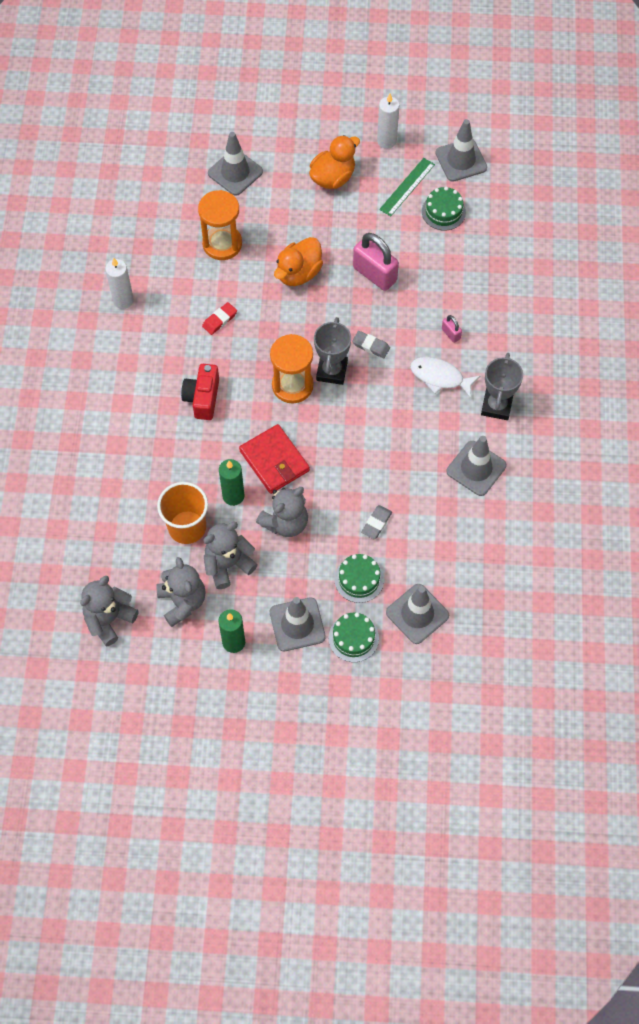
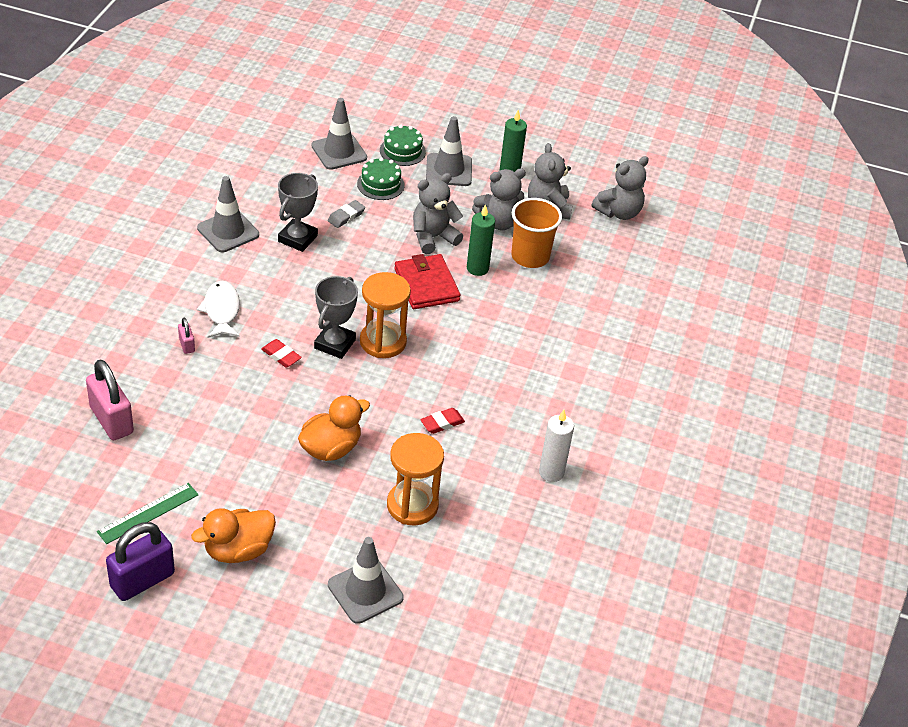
camera: 170 degrees left, 20 degrees down
(202, 398) = (484, 354): red camera -> none
(371, 346) = (281, 356): grey eraser -> red eraser
(374, 274) = (241, 424): pink padlock -> pink padlock (111, 420)
(386, 141) = (142, 580): white candle -> purple padlock
(440, 377) = (221, 310): white fish -> white fish turned 135 degrees counterclockwise
(443, 212) = (119, 471): green cake -> none
(461, 160) = (59, 528): grey traffic cone -> none
(496, 406) = (177, 273): grey trophy -> grey trophy (297, 238)

